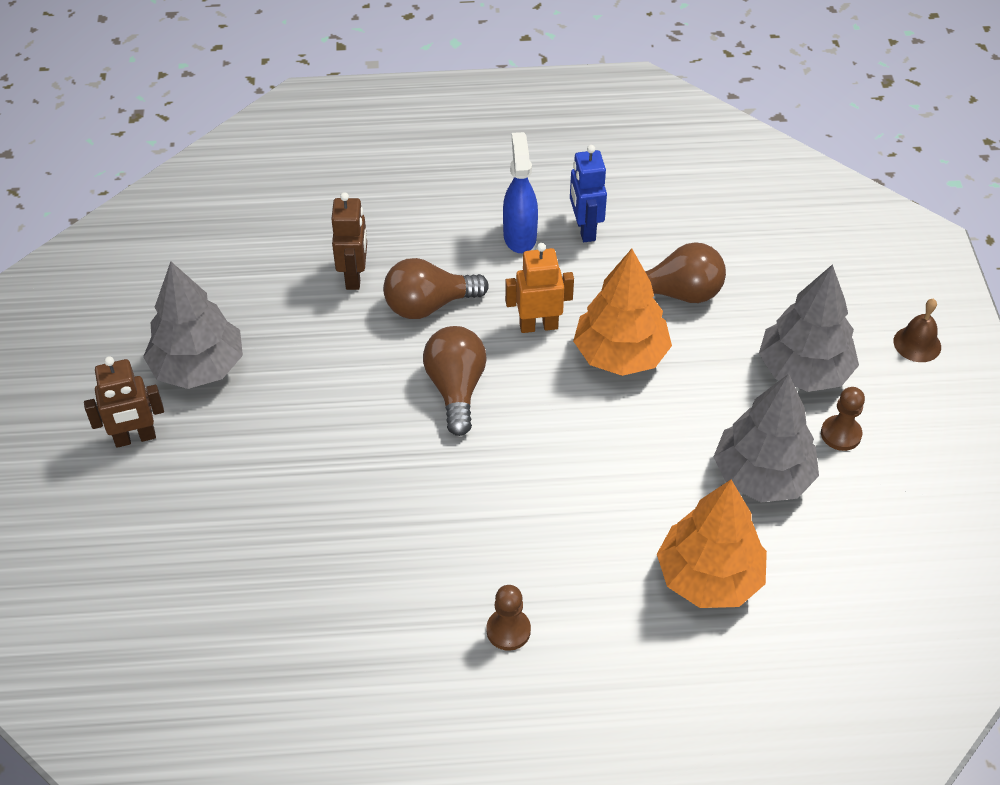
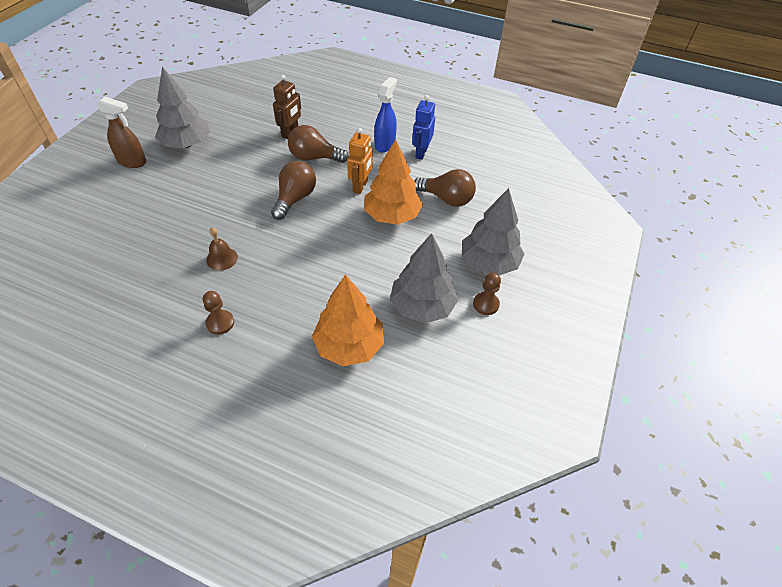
camera: 25 degrees right, 0 degrees up
(135, 438) = (132, 162): brown robot -> brown spray bottle
(538, 326) = (360, 186): orange robot -> orange robot turned 90 degrees clockwise
(917, 344) = (568, 276): brown bell -> brown bell (222, 258)

